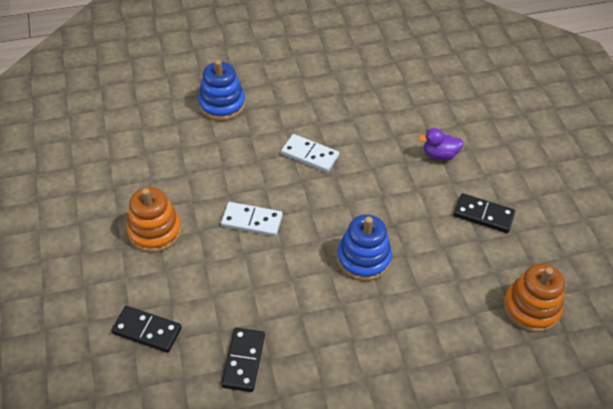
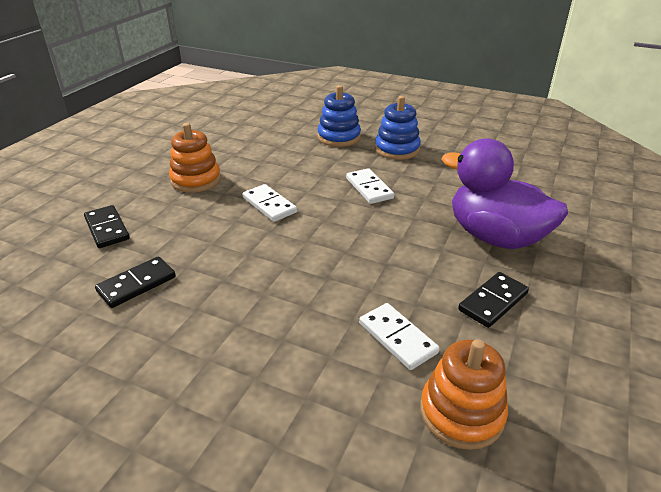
camera: 40 degrees right, 15 degrees down
(363, 258) = (327, 272): blue stacking toy -> blue stacking toy (397, 149)
(439, 154) = (495, 237): purple duck -> purple duck, size x2.40
(456, 281) = (397, 338): none -> white domino
(483, 215) = (493, 301): black domino -> black domino turned 75 degrees clockwise

